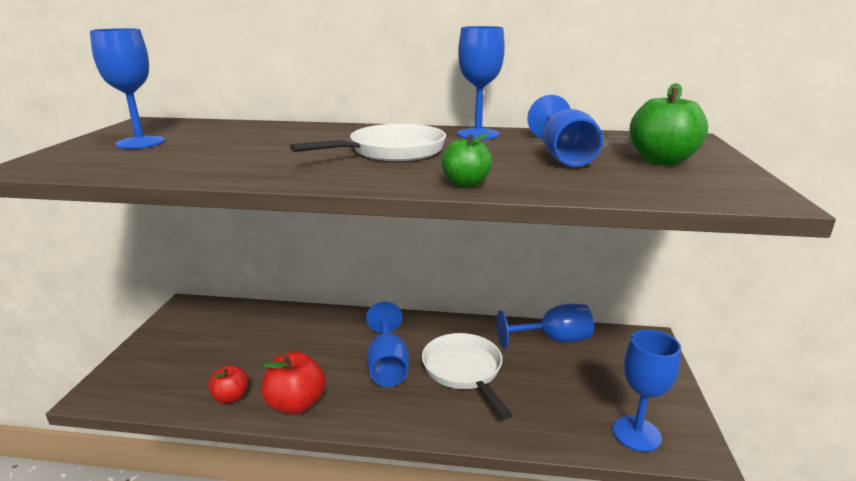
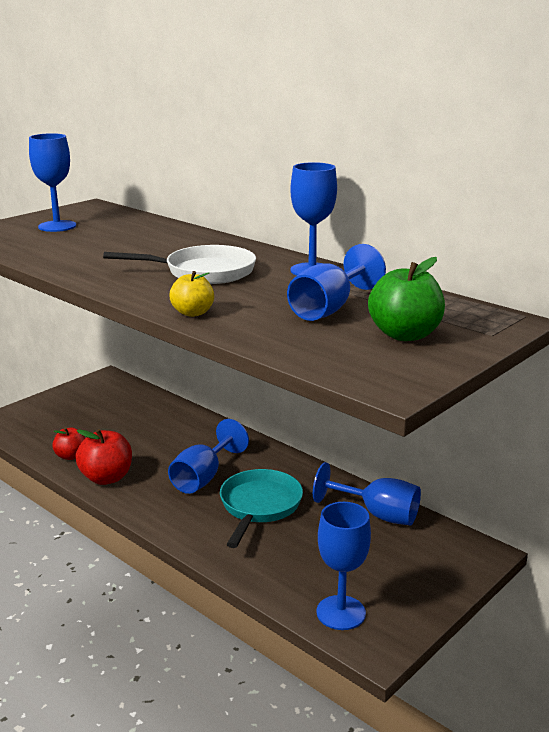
camera: 35 degrees right, 0 degrees up
(464, 371) = (259, 506): white pan -> turquoise pan
(466, 184) = (193, 313): green apple -> yellow apple

